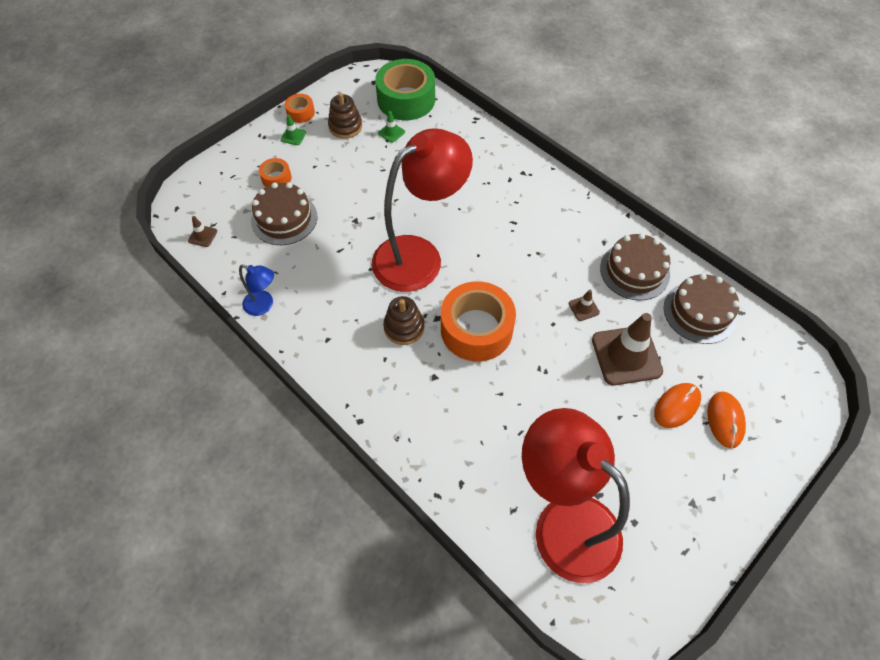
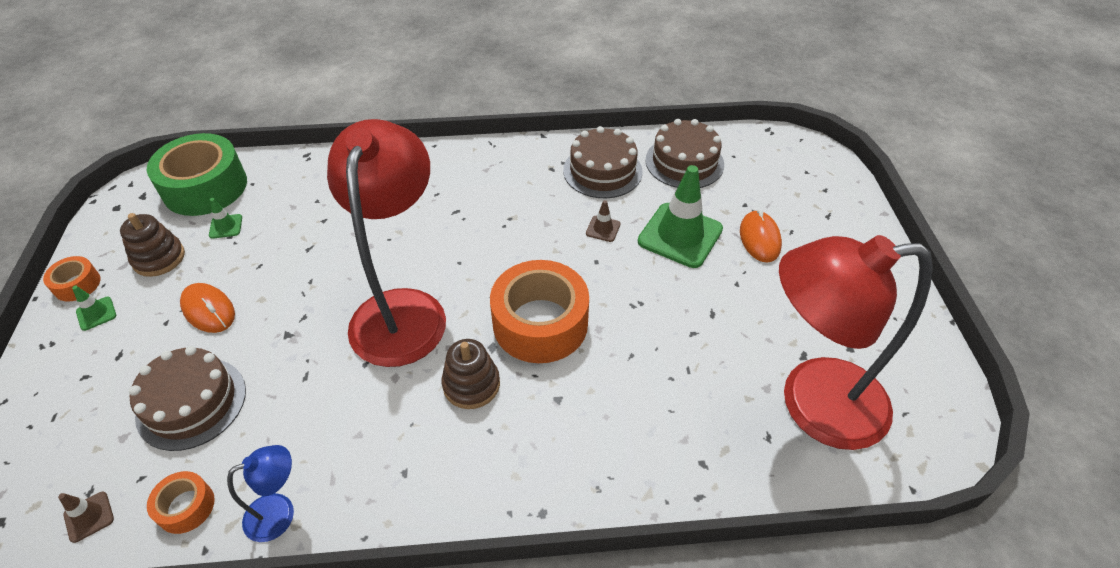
camera: 50 degrees left, 10 degrees down
(276, 178) = (126, 371): orange tape -> orange tape (186, 507)
(626, 355) = (680, 235): brown traffic cone -> green traffic cone
(725, 420) = (799, 219): orange mouse -> orange mouse (208, 310)

